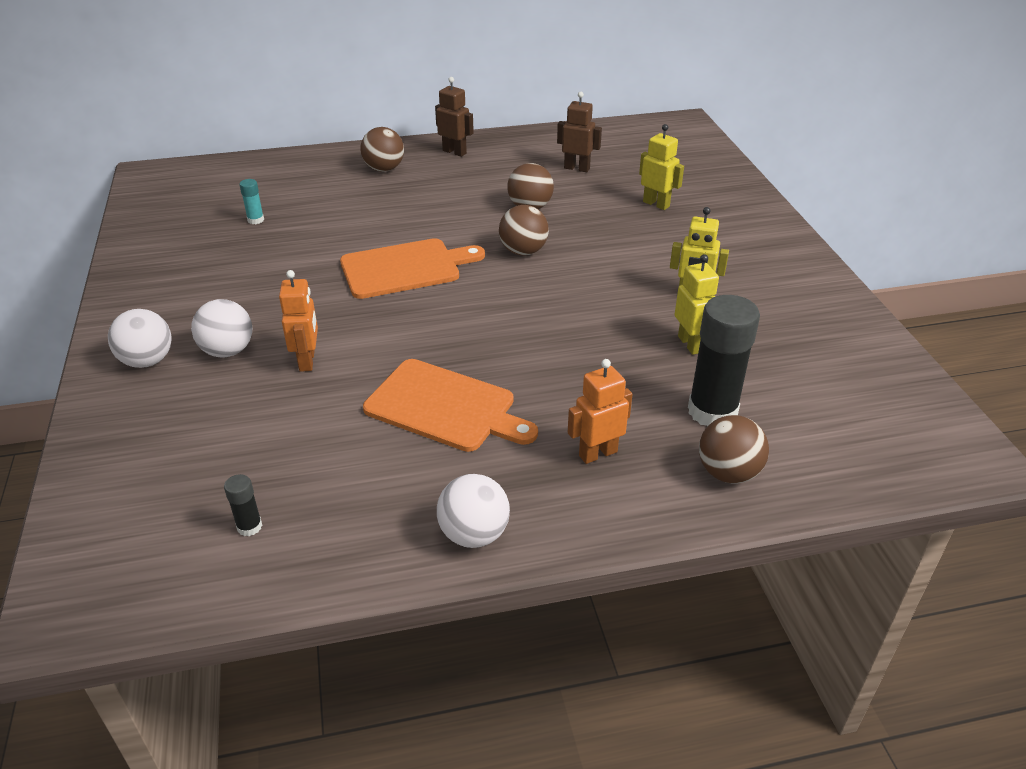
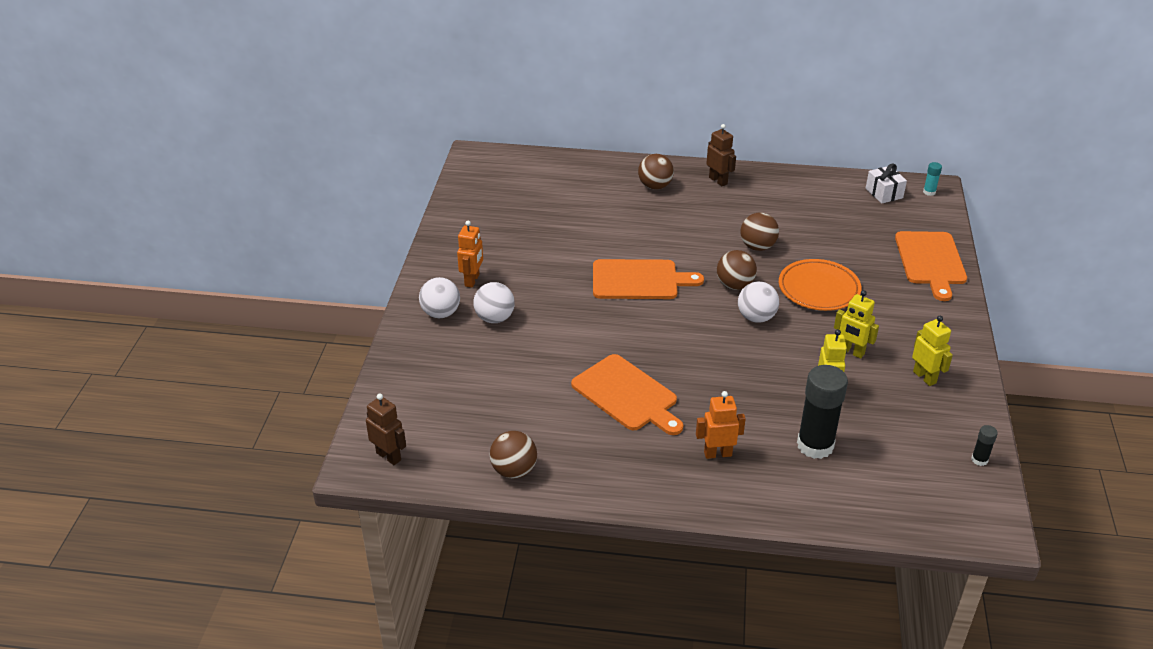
camera: 20 degrees right, 0 degrees up
(249, 526) = (477, 442): black glue stick -> black glue stick (979, 460)
(255, 220) = (542, 214): turquoise glue stick -> turquoise glue stick (929, 192)
(307, 361) = (545, 338): orange robot -> orange robot (472, 280)
(474, 534) = (612, 484): white ball -> white ball (756, 317)
(577, 168) = (813, 217): brown robot -> brown robot (389, 456)
(620, 236) = (818, 289): none -> orange plate
(637, 134) = (884, 193): none -> white gift
(656, 204) = (864, 265): yellow robot -> yellow robot (924, 377)
(722, 187) = (930, 261): none -> orange cutting board
(728, 473) = (802, 490): brown ball -> brown ball (514, 470)

